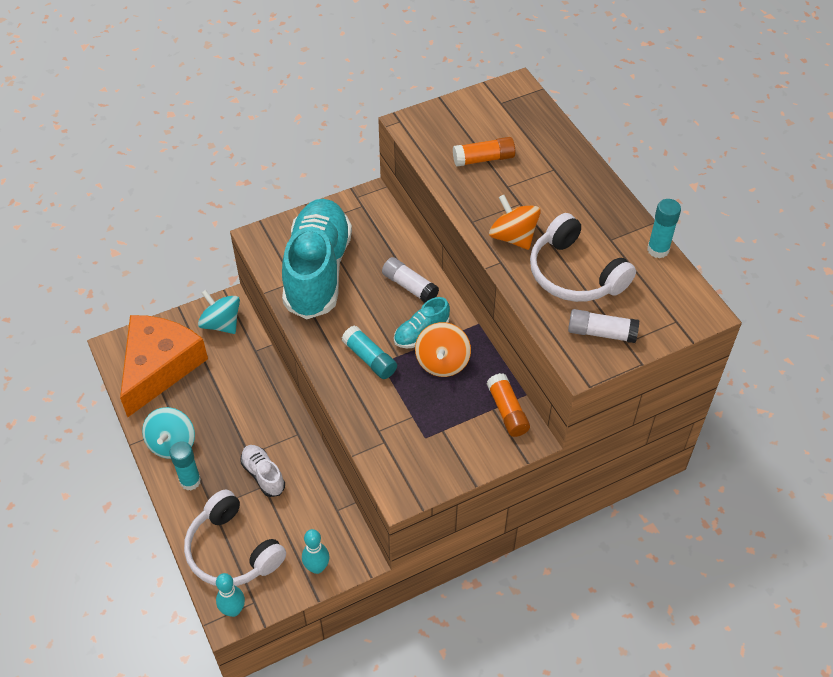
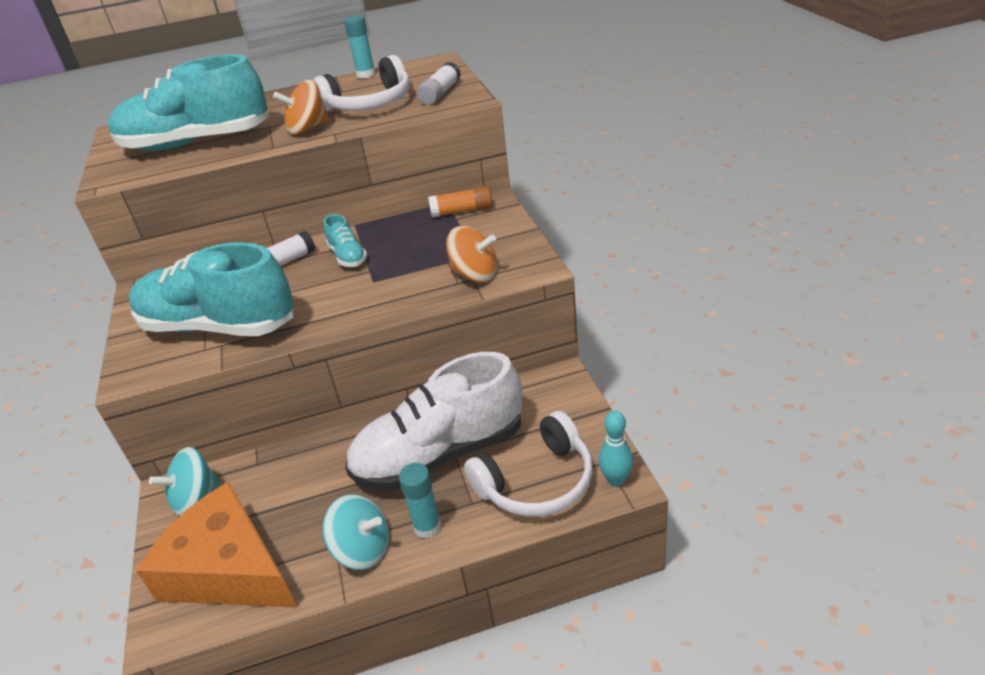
camera: 75 degrees left, 15 degrees down
(263, 475) = (440, 454): white shoe -> white shoe, size x2.31
(317, 567) = (569, 408): turquoise bowling pin -> none
(369, 359) = (363, 288): turquoise glue stick -> none
(442, 362) = (390, 244): orange spinning top -> orange spinning top (475, 274)
(484, 159) = (197, 143): orange glue stick -> turquoise shoe

